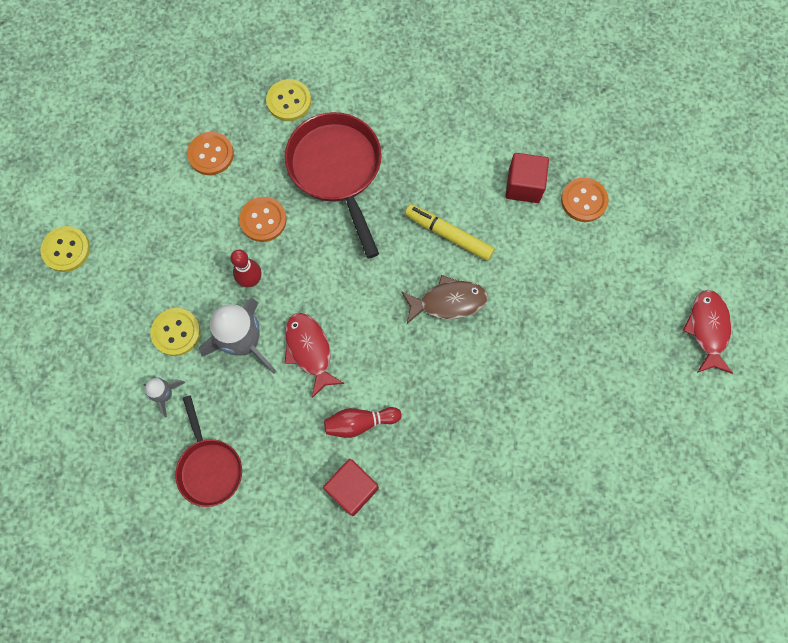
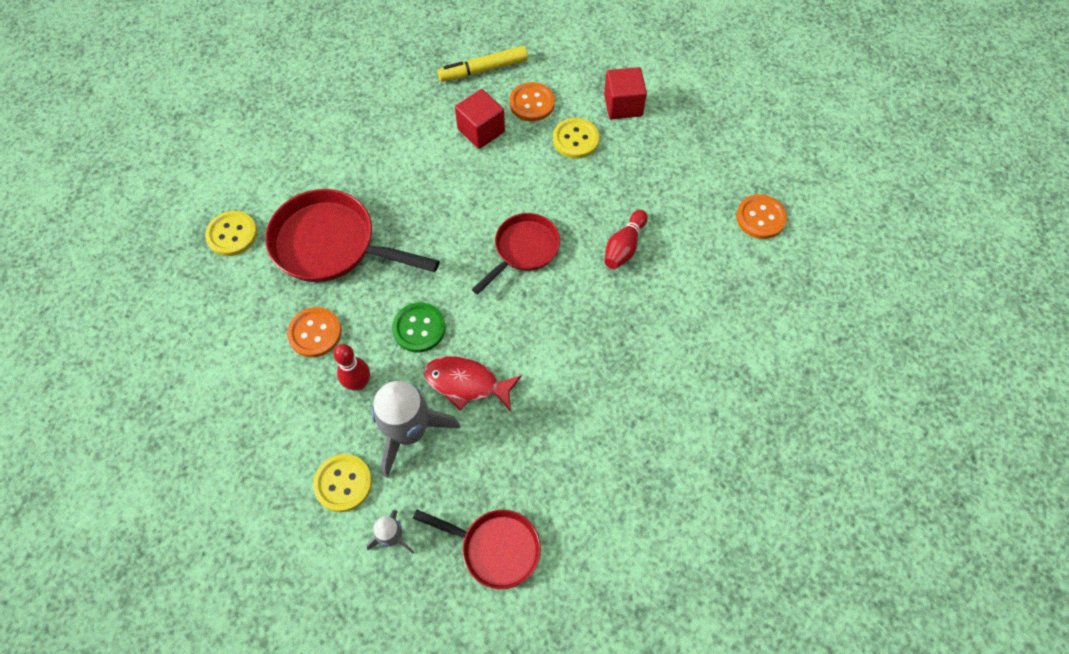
camera: 50 degrees left, 10 degrees down
(66, 250) = (163, 525): yellow button -> yellow button (575, 139)
(211, 154) = (211, 330): orange button -> orange button (760, 218)
(324, 283) = (419, 328): none -> green button
(352, 489) = (616, 440): red cube -> red cube (623, 105)
(360, 423) = (565, 391): red bowling pin -> red bowling pin (624, 247)
(448, 235) = (469, 208): yellow marker -> yellow marker (483, 70)
(448, 302) = (523, 250): brown fish -> red pan
(707, 329) = (702, 105): red fish -> none

